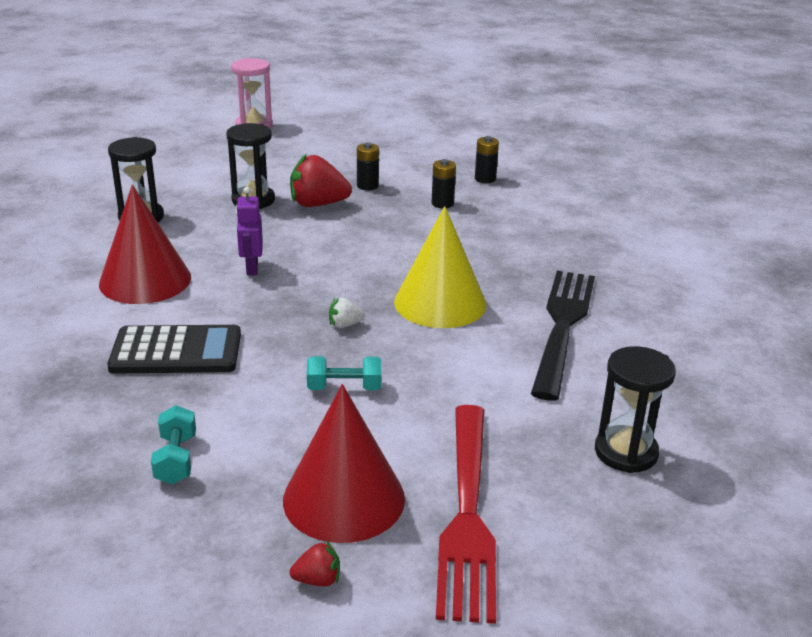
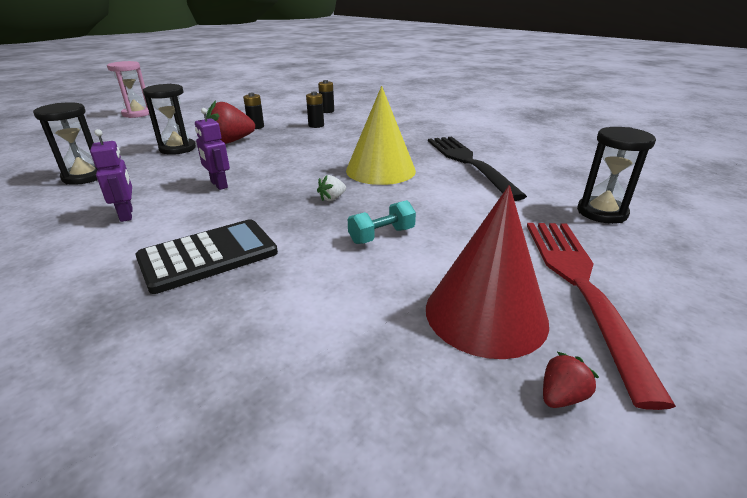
camera: 30 degrees left, 0 degrees up
(145, 280) = (127, 215): red cone -> purple robot
(176, 459) = (301, 345): turquoise dumbbell -> none
(467, 514) = (580, 286): red fork -> red fork turned 150 degrees counterclockwise

